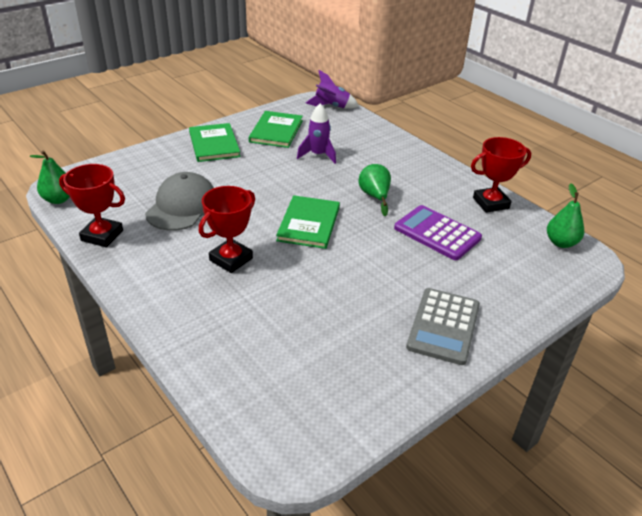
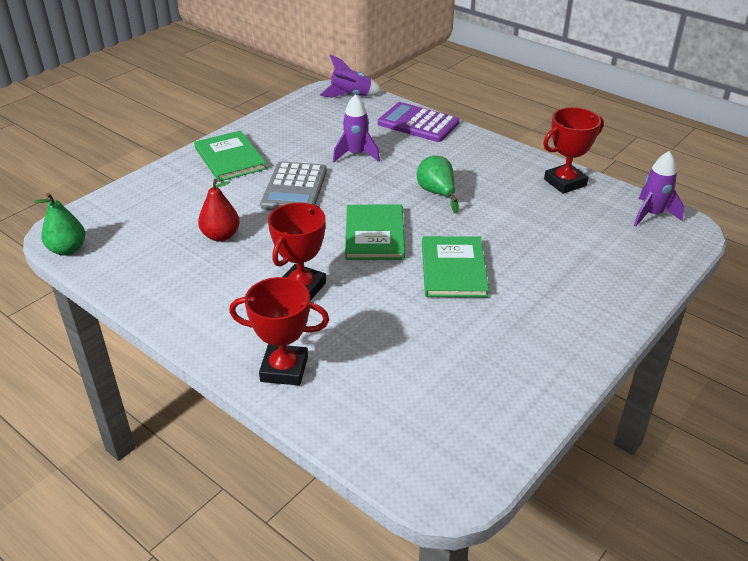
camera: 10 degrees left, 0 degrees up
(102, 236) = (139, 284): red trophy -> red trophy (284, 369)
(182, 206) = (221, 236): grey cap -> red pear
(276, 131) = (297, 133): green book -> green book (453, 269)
(437, 233) = (519, 224): purple calculator -> purple calculator (418, 123)
(443, 326) = (560, 323): grey calculator -> grey calculator (294, 188)
(561, 243) = (652, 215): green pear -> purple rocket

